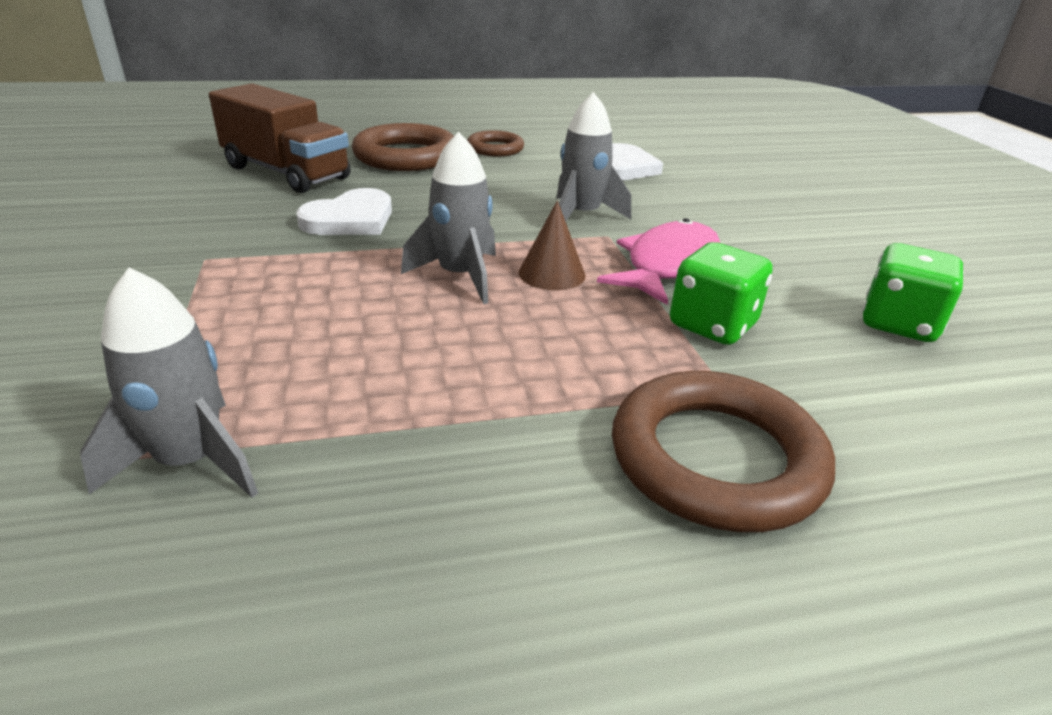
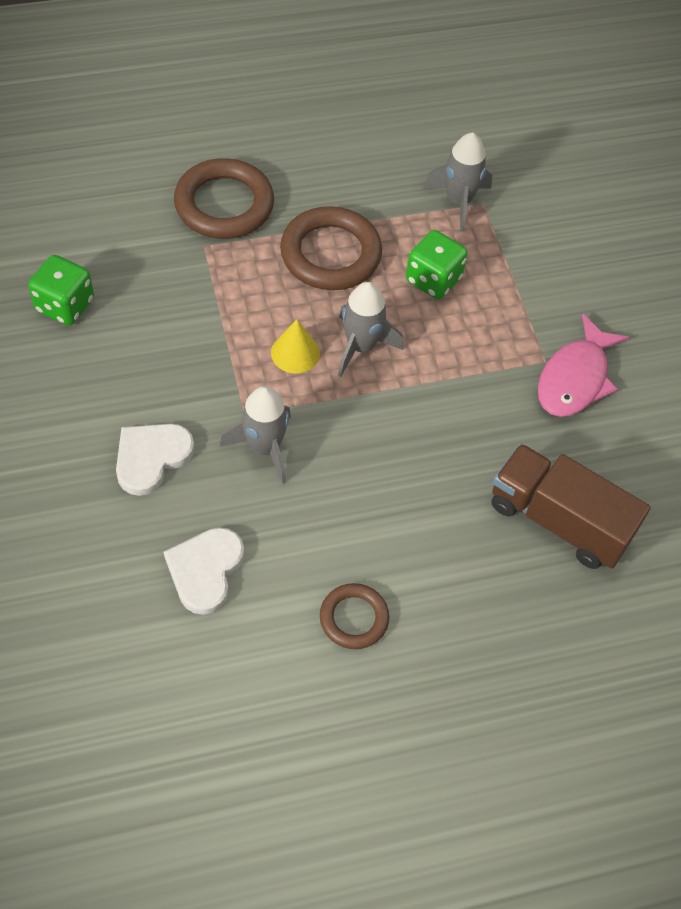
camera: 175 degrees right, 25 degrees up
(350, 219) = (463, 426): white heart -> white heart (151, 458)
(406, 156) = (452, 581): brown ring -> brown ring (330, 254)
(552, 274) = (295, 353): brown cone -> yellow cone
(667, 265) = (205, 369): pink fish -> pink fish (575, 378)
(712, 325) = (193, 299): green dice -> green dice (433, 280)

